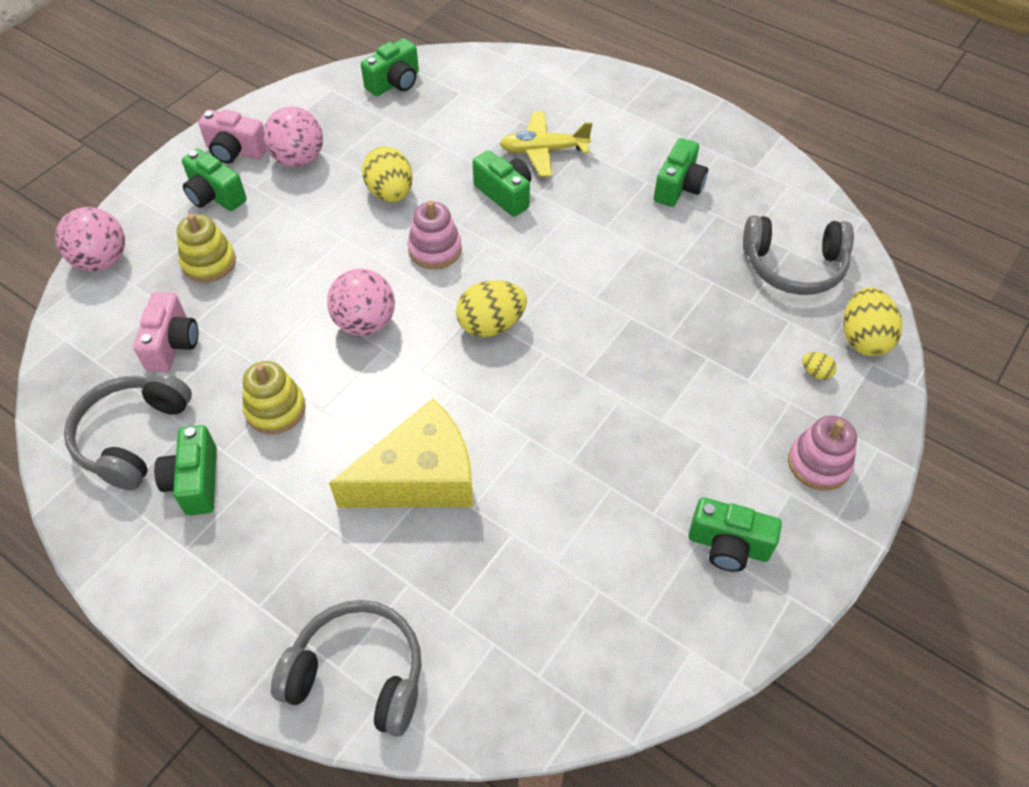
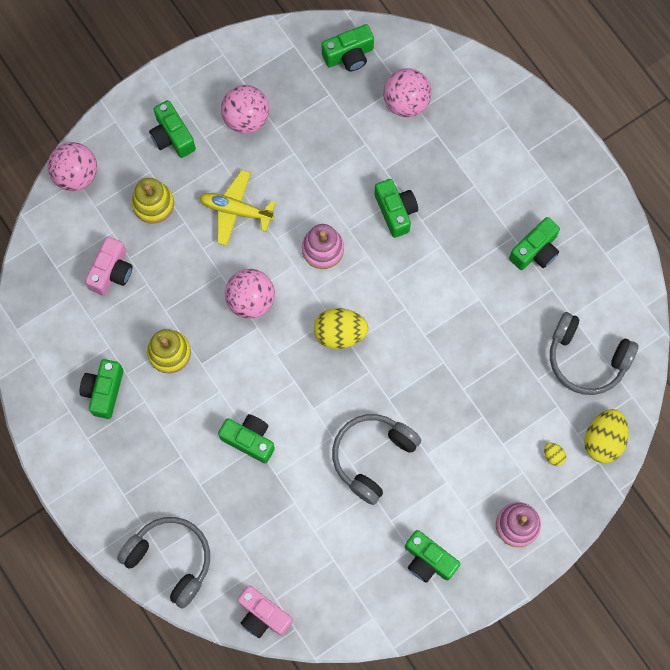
camera: 20 degrees right, 20 degrees up
(132, 437) = (70, 341): grey headphones -> grey headphones (372, 456)
(235, 151) = (199, 92): pink camera -> pink camera (263, 615)
(390, 193) = (307, 180): yellow egg -> none
(420, 477) = (249, 440): yellow cheese -> green camera
(473, 103) = (406, 102): none -> pink ball
(543, 150) = (444, 175): yellow plane -> yellow plane (236, 210)

